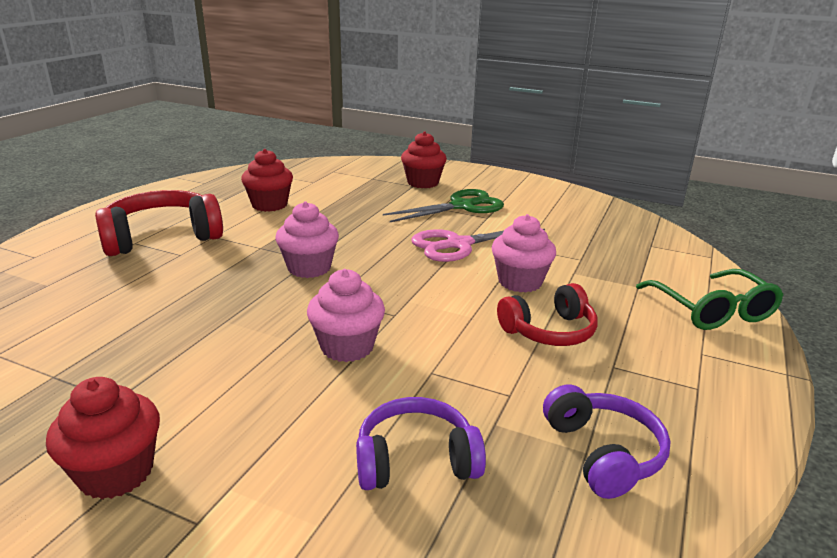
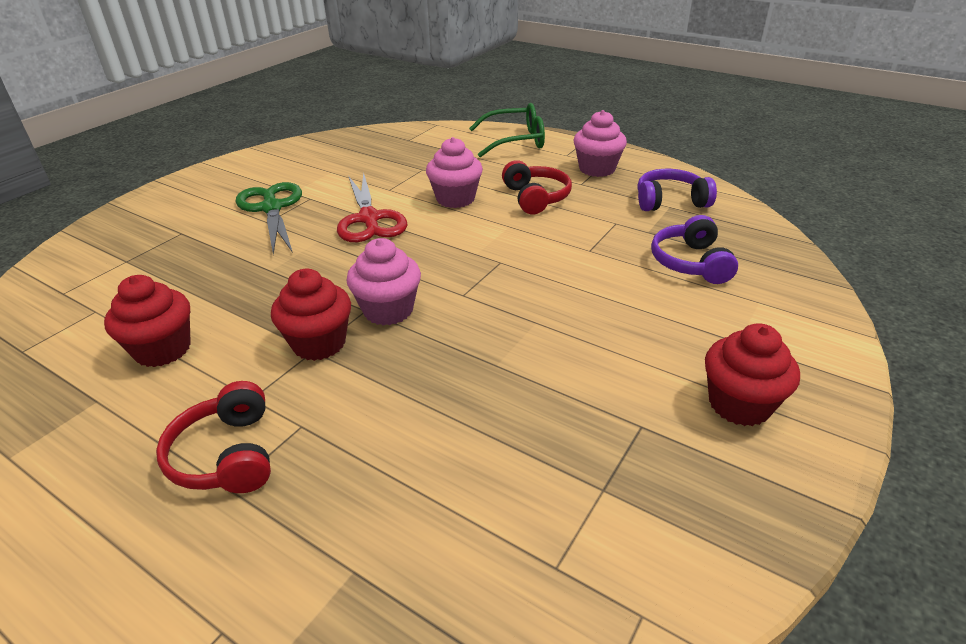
camera: 80 degrees left, 10 degrees up
(162, 237) = (227, 455): red headphones -> red headphones, size x0.64
(347, 347) = (552, 287): pink cupcake -> pink cupcake (597, 169)
(423, 183) = (178, 225): red cupcake -> red cupcake (319, 343)
(458, 245) = (369, 219): pink scissors -> red scissors

